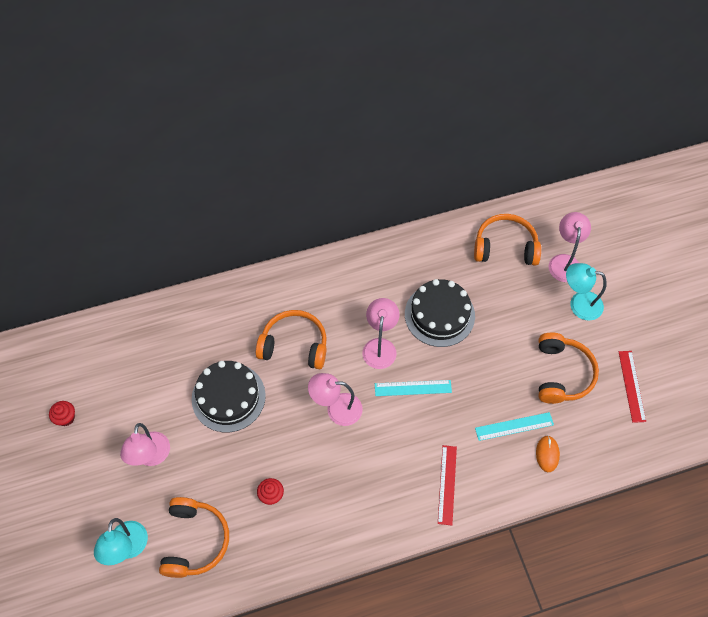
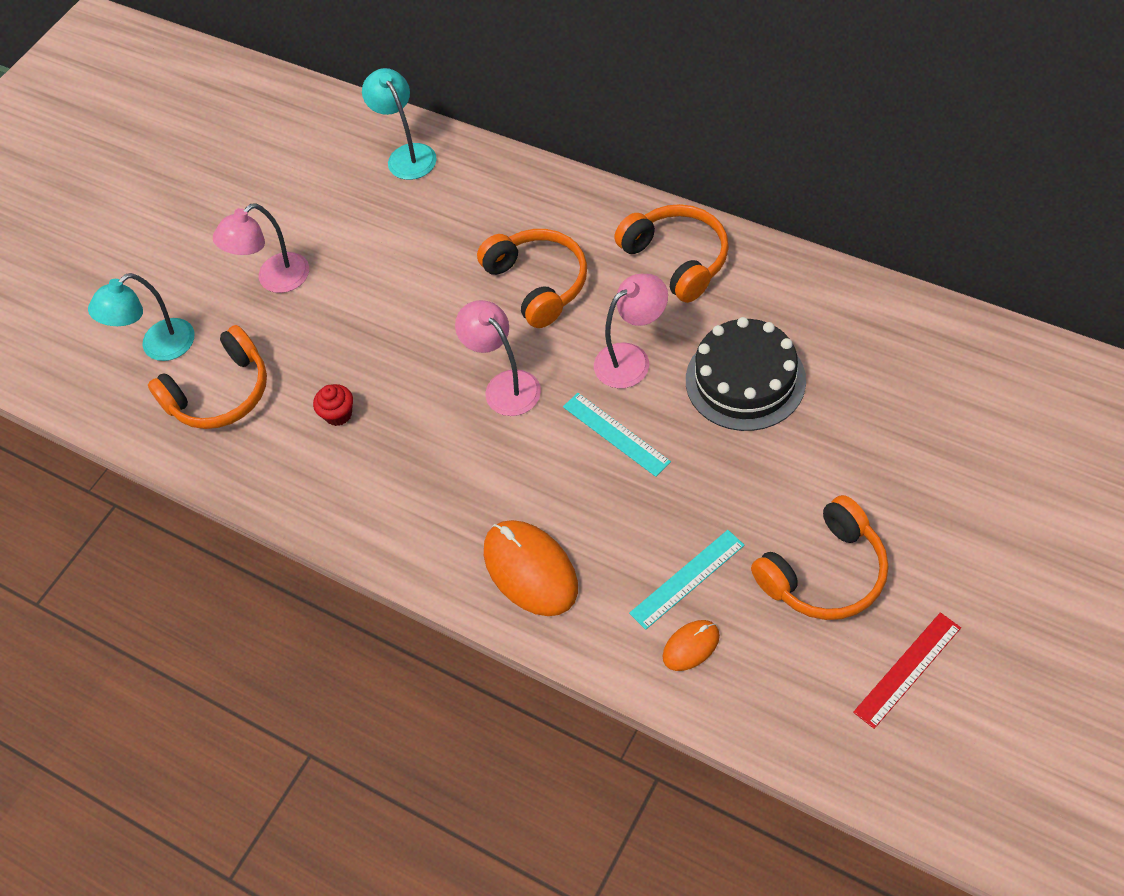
camera: 55 degrees right, 5 degrees down
(66, 418) = (245, 181): red cupcake -> none
(228, 397) = (410, 282): black cake -> none
(447, 484) = (530, 570): red ruler -> orange mouse
(505, 247) = (928, 368): orange headphones -> orange headphones (677, 259)
(514, 426) = (687, 579): turquoise ruler -> turquoise ruler turned 75 degrees counterclockwise
(564, 261) = (994, 446): pink lamp -> none
(579, 304) = (952, 512): turquoise lamp -> turquoise lamp (407, 155)

